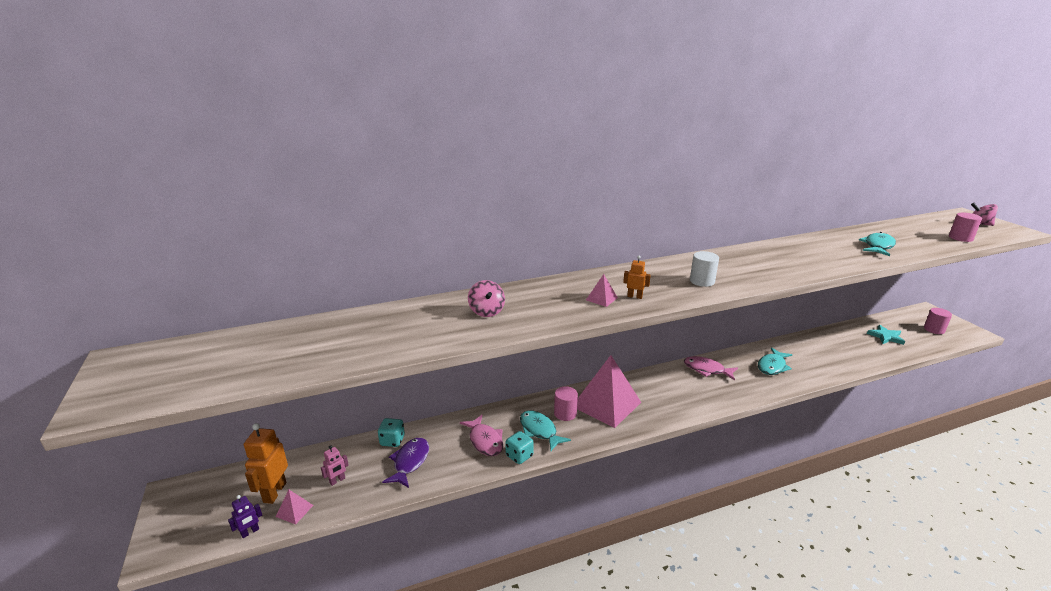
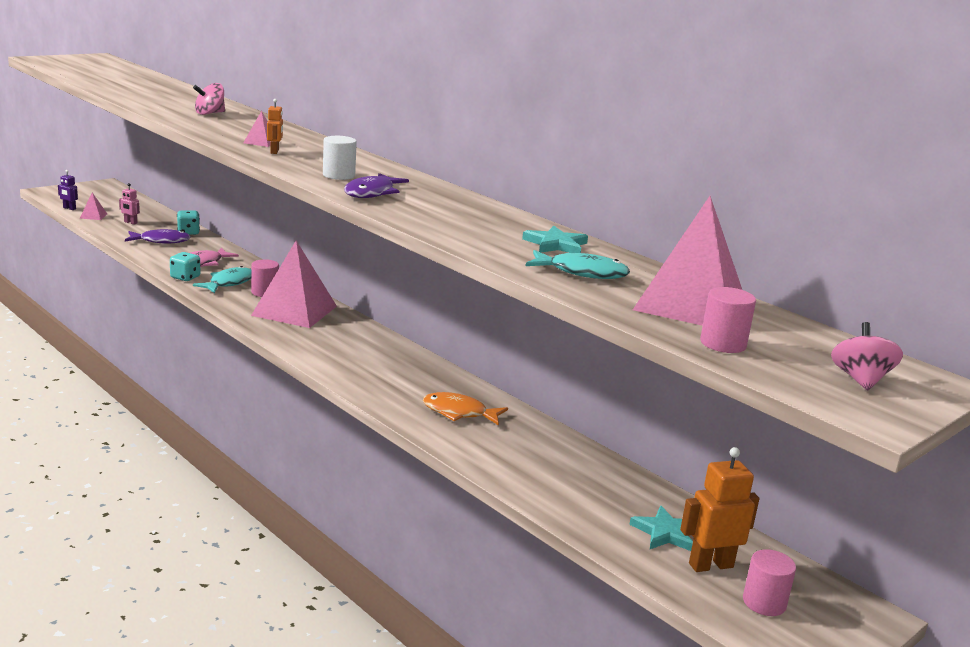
camera: 65 degrees right, 5 degrees down
(274, 492) = (112, 208): orange robot -> orange robot (710, 565)
(707, 370) = (412, 366): pink fish -> none
(746, 276) = (372, 193): none -> purple fish
(772, 366) = (459, 413): turquoise fish -> orange fish
(829, 244) = (556, 244): none -> turquoise star
(908, 233) = (690, 304): none -> pink pyramid

